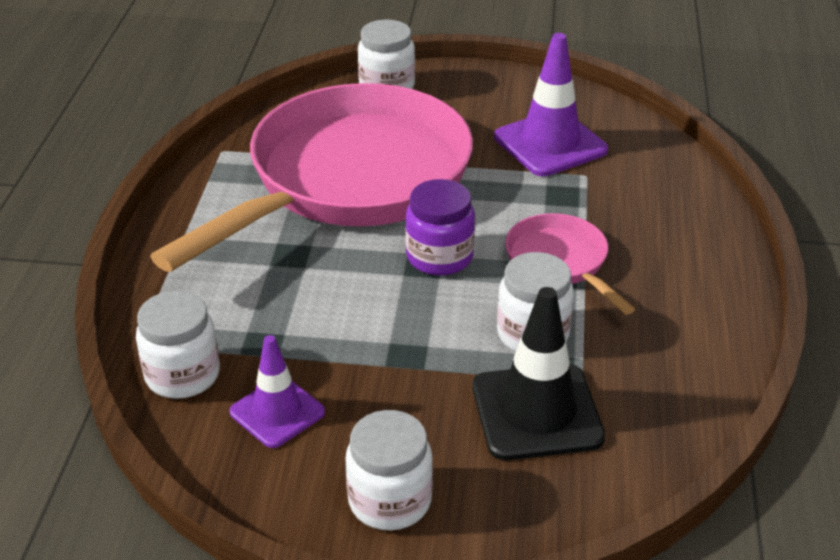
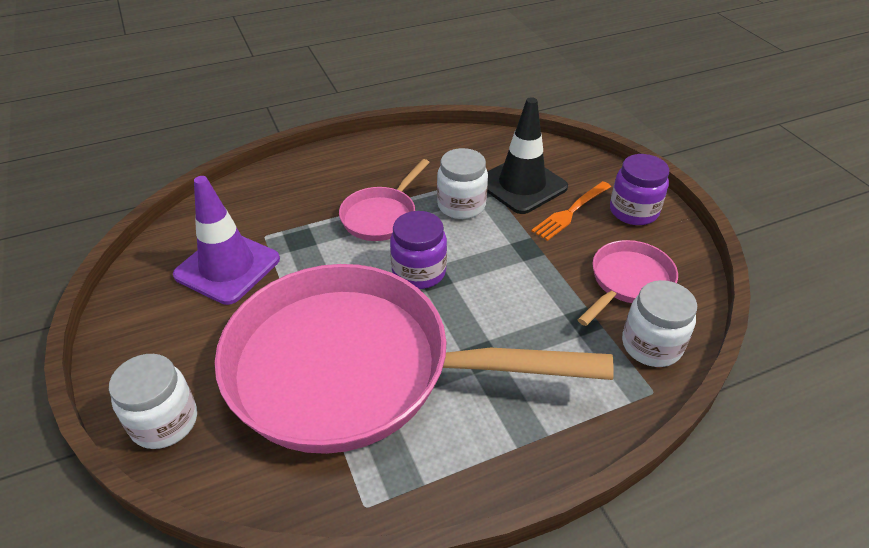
camera: 120 degrees left, 5 degrees up
(277, 412) = (628, 282): purple traffic cone -> pink pan
(390, 501) = (633, 211): white jar -> purple jar
(441, 431) = (570, 212): none -> orange fork

